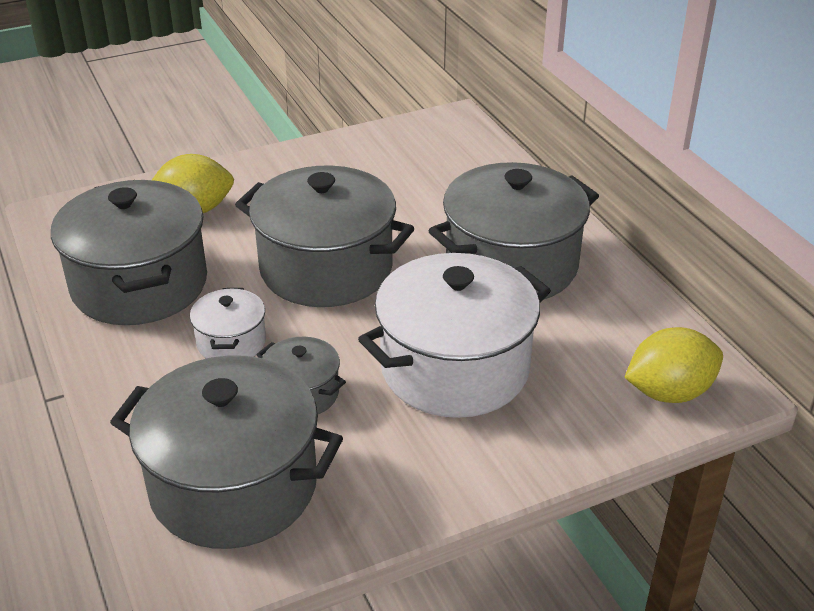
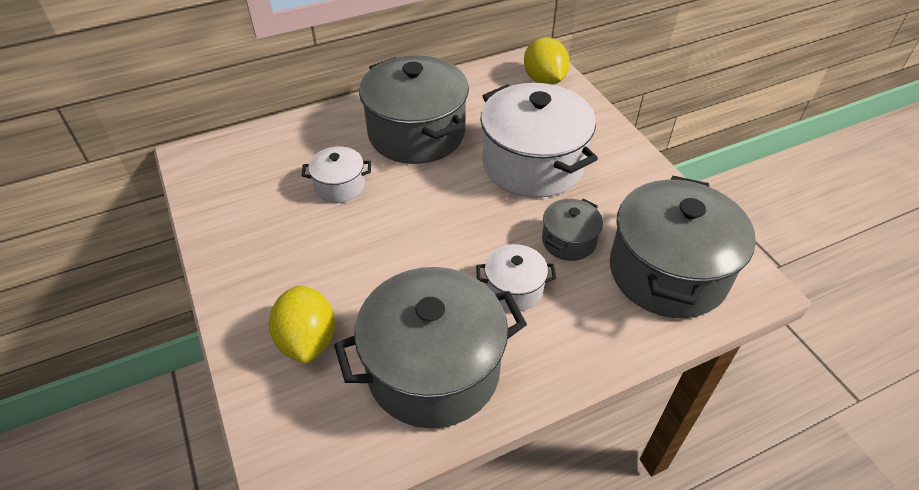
camera: 90 degrees left, 10 degrees up
(326, 268) = (415, 234): grey pot -> none
(408, 213) = (340, 186): none -> white pot

